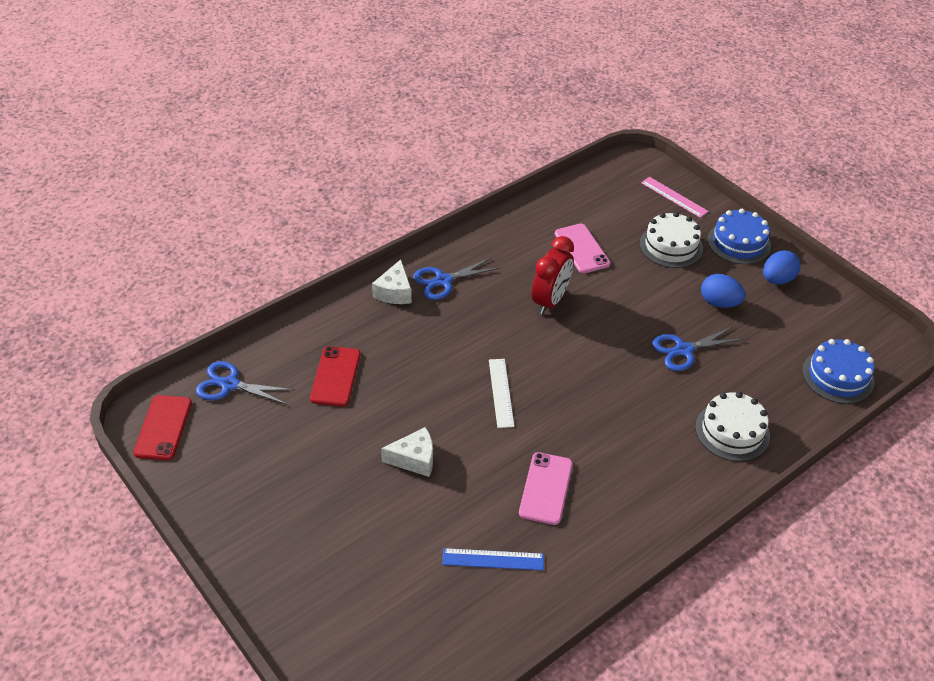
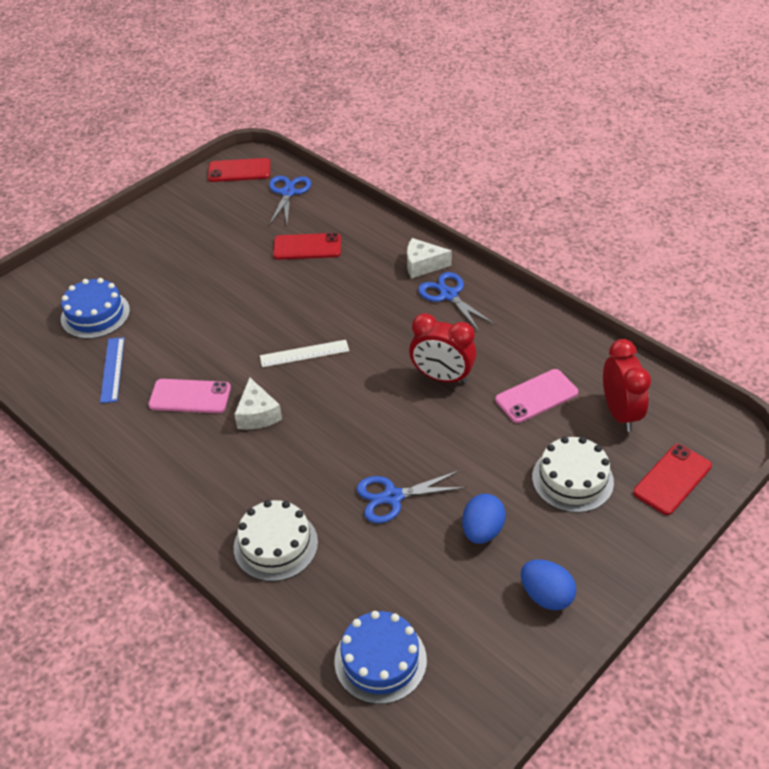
camera: 85 degrees right, 0 degrees up
(414, 459) = (218, 307): white cheese -> white cheese (257, 414)
(606, 208) = (619, 413): none -> red clock
(674, 197) = (672, 479): pink ruler -> red phone
(683, 350) = (392, 497): blue scissors -> blue scissors turned 75 degrees counterclockwise
(739, 242) = (607, 552): blue cake -> blue cake (95, 314)

